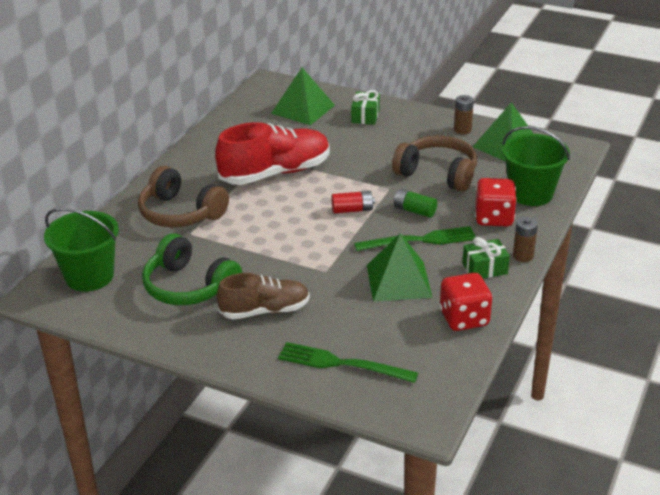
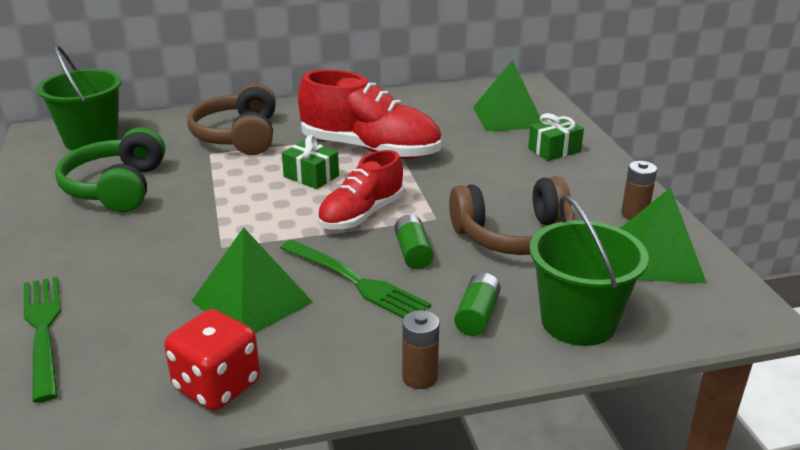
camera: 50 degrees right, 5 degrees down
(265, 311) = (110, 242): brown shoe -> none
(352, 210) = (361, 215): red battery -> red shoe
(438, 174) = (514, 236): brown headphones -> brown headphones turned 90 degrees clockwise
(484, 268) = (351, 356): green gift -> green gift (311, 176)
(494, 218) = (477, 315): red dice -> green battery

